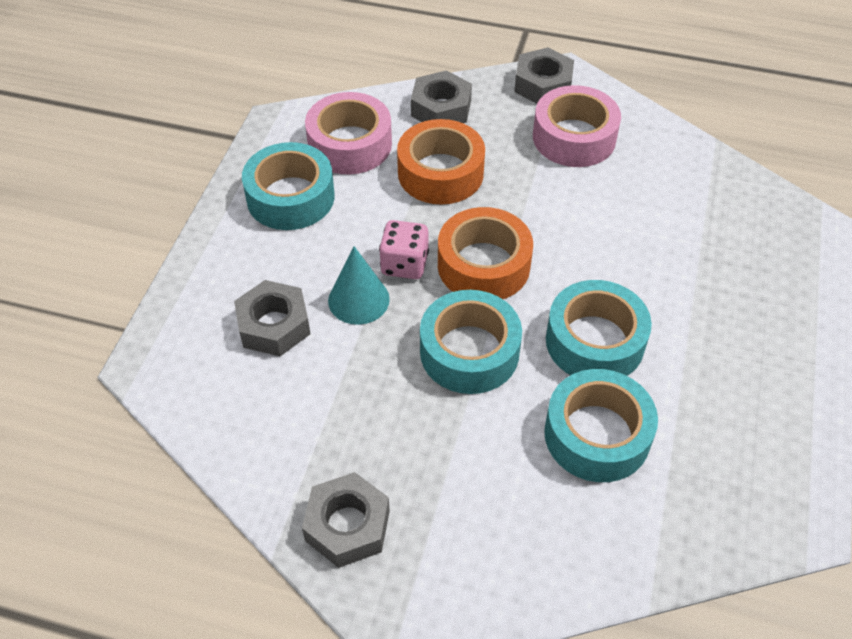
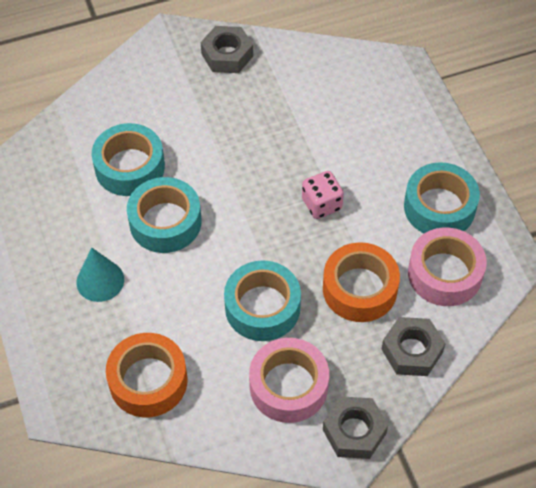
camera: 145 degrees right, 5 degrees up
(274, 325) = (361, 123): grey nut -> none
(358, 299) = (328, 165): turquoise cone -> turquoise cone (100, 280)
(469, 352) = (236, 172): turquoise tape -> turquoise tape (262, 307)
(483, 265) = (271, 233): orange tape -> orange tape (148, 381)

